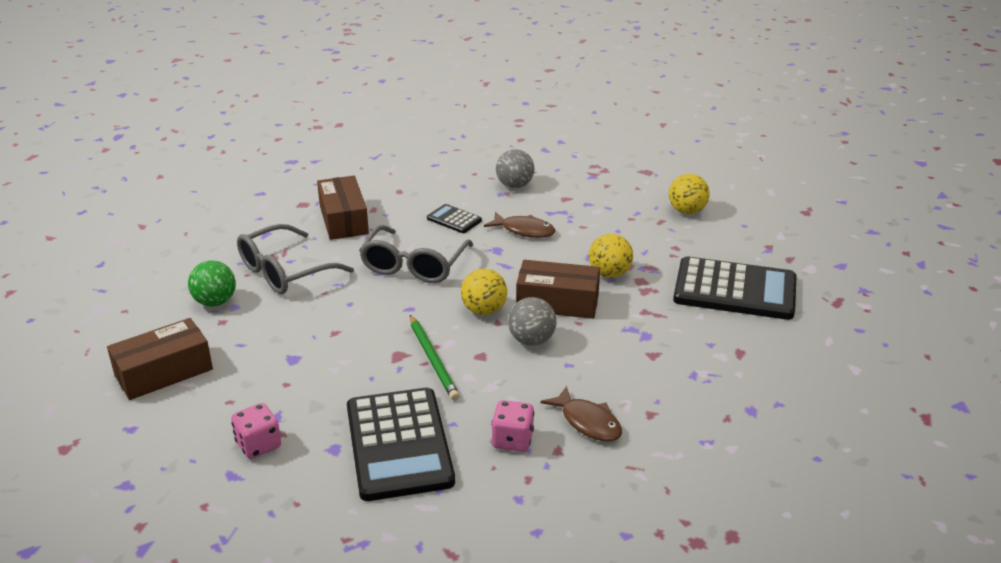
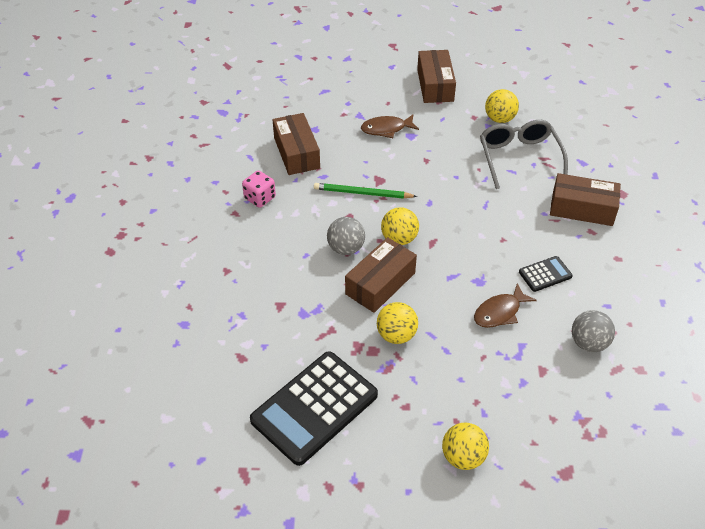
camera: 120 degrees right, 15 degrees up
(215, 302) = (499, 119): green ball -> yellow ball
(258, 445) = (340, 104): pink dice -> none
(399, 444) = (296, 153): black calculator -> brown box
(414, 266) = (485, 224): grey glasses -> none
(588, 422) = (245, 237): brown fish -> brown fish (386, 129)

